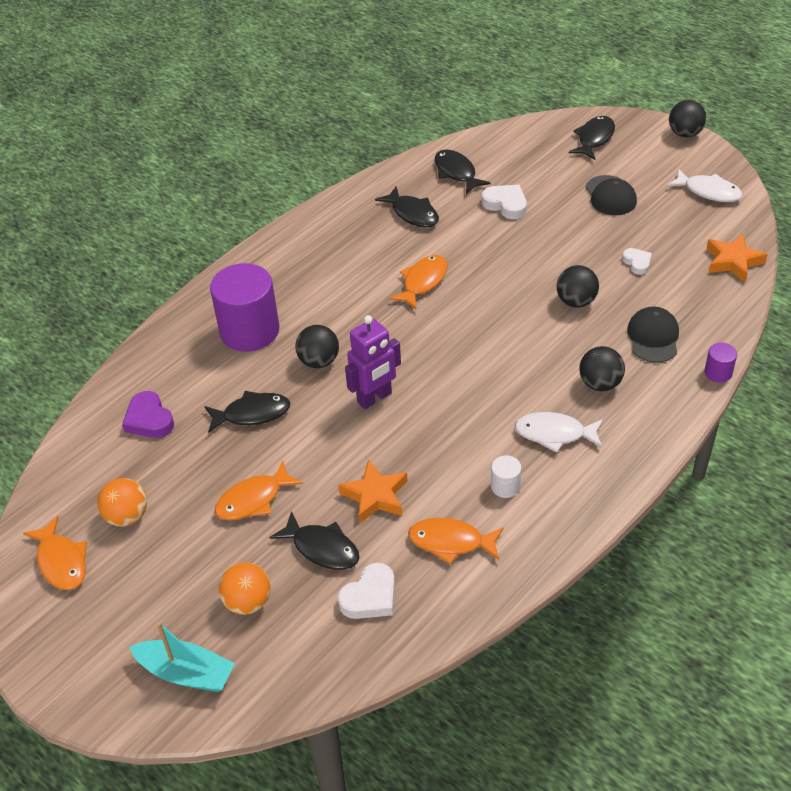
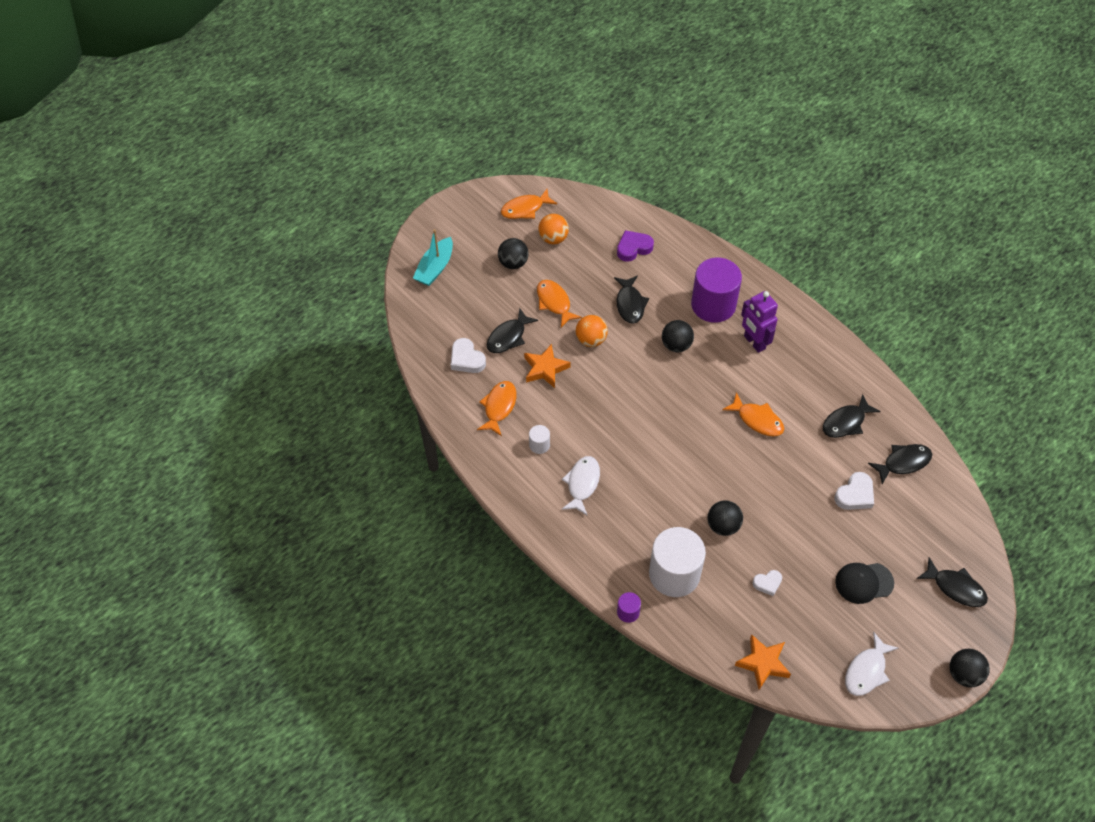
camera: 95 degrees right, 10 degrees up
(248, 602) = (476, 297): orange ball -> orange ball (591, 340)
(375, 398) = (634, 376): purple robot -> purple robot (754, 342)
(600, 384) = (628, 524): black ball -> black ball (513, 263)
(653, 337) = (674, 574): black cap -> white cylinder

